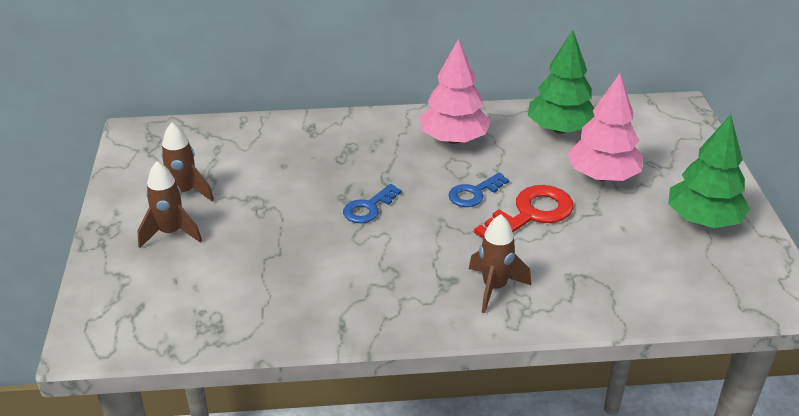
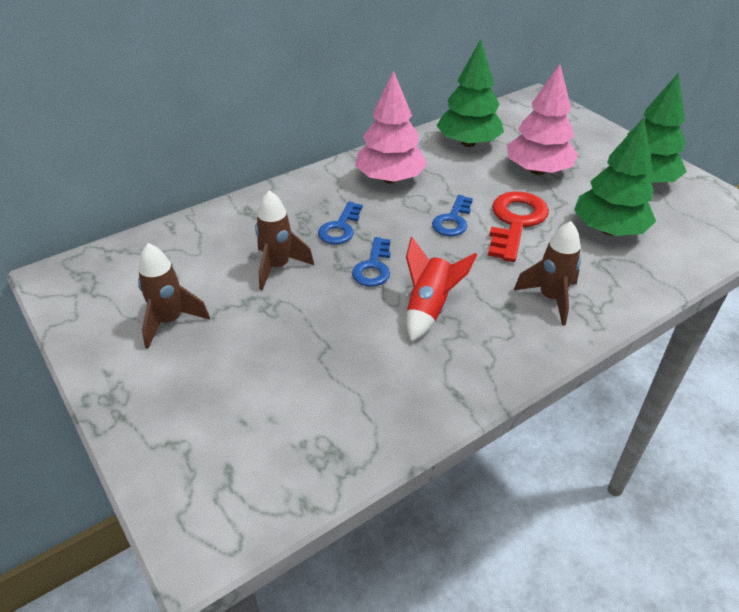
camera: 30 degrees left, 5 degrees up
(171, 233) = (192, 371): brown rocket -> brown rocket (278, 267)
(371, 167) = (340, 228): none -> blue key
(382, 256) = (429, 308): none -> red rocket
(614, 252) = (609, 230): none -> green tree

